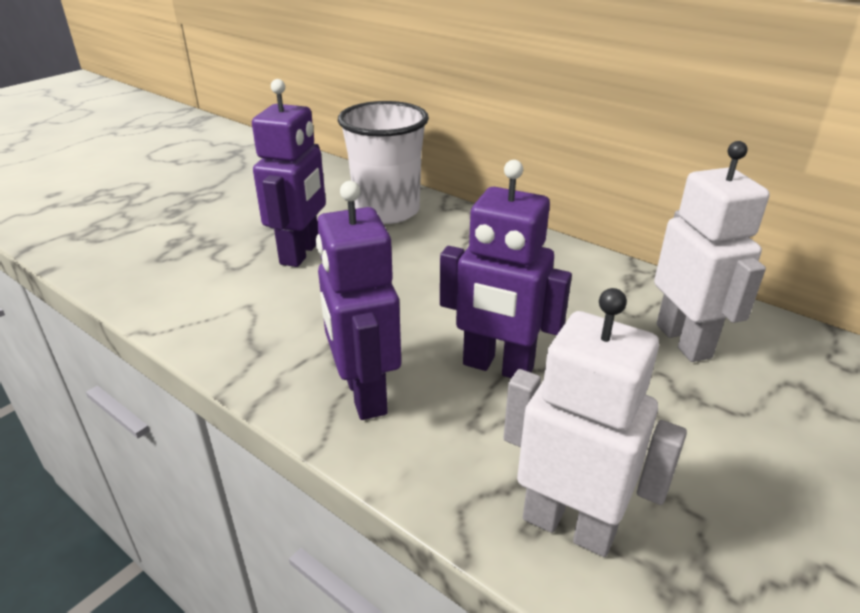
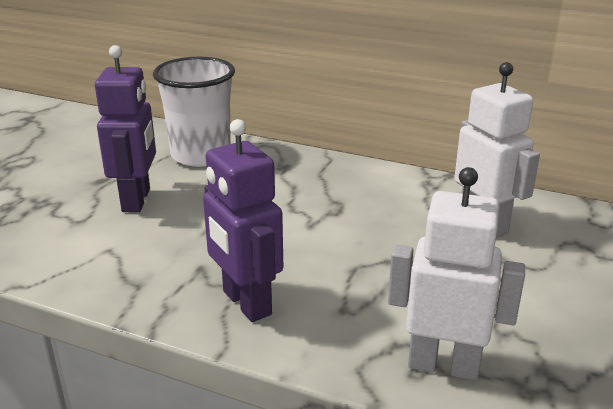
camera: 15 degrees left, 5 degrees down
(497, 367) = (347, 265): purple robot -> none

